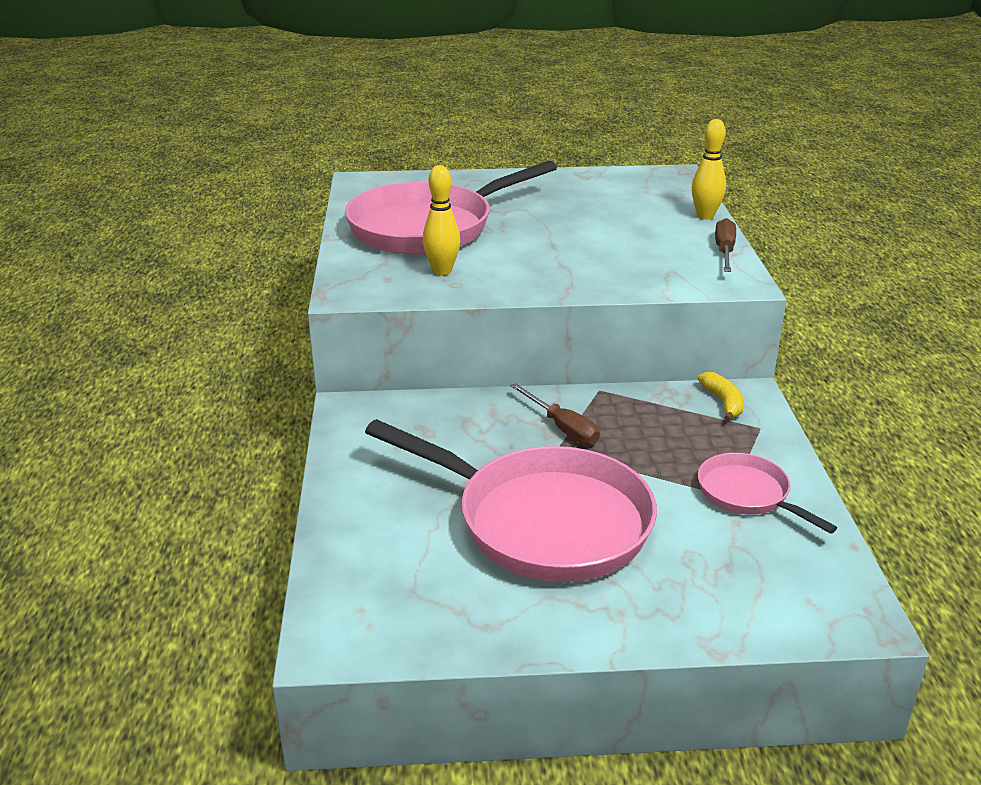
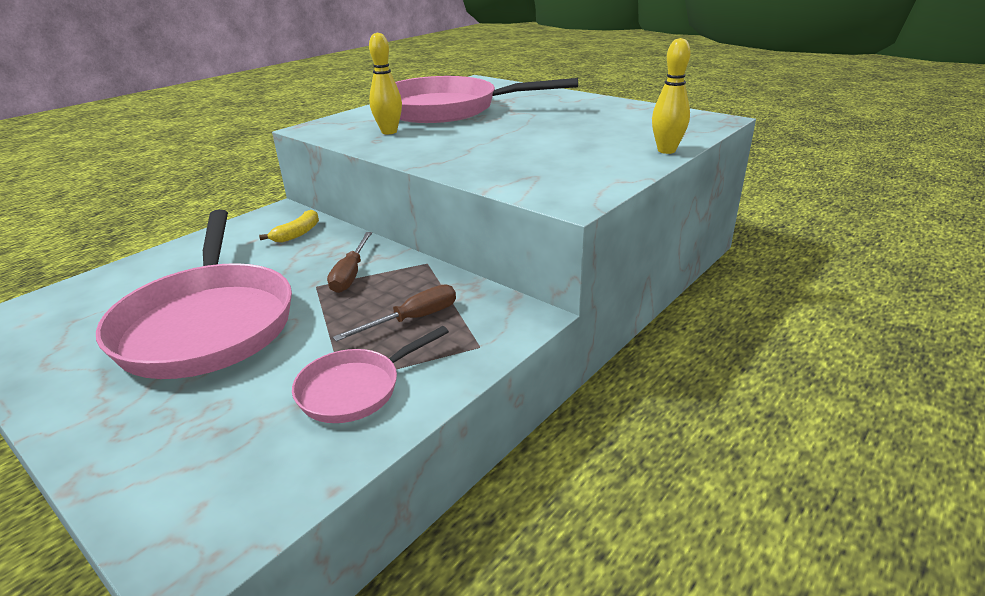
camera: 45 degrees right, 0 degrees up
(723, 402) = (493, 313): yellow banana -> yellow banana (297, 233)
(724, 251) = (618, 177): brown screwdriver -> brown screwdriver (412, 319)
(748, 494) = (355, 389): pink pan -> pink pan turned 135 degrees counterclockwise

